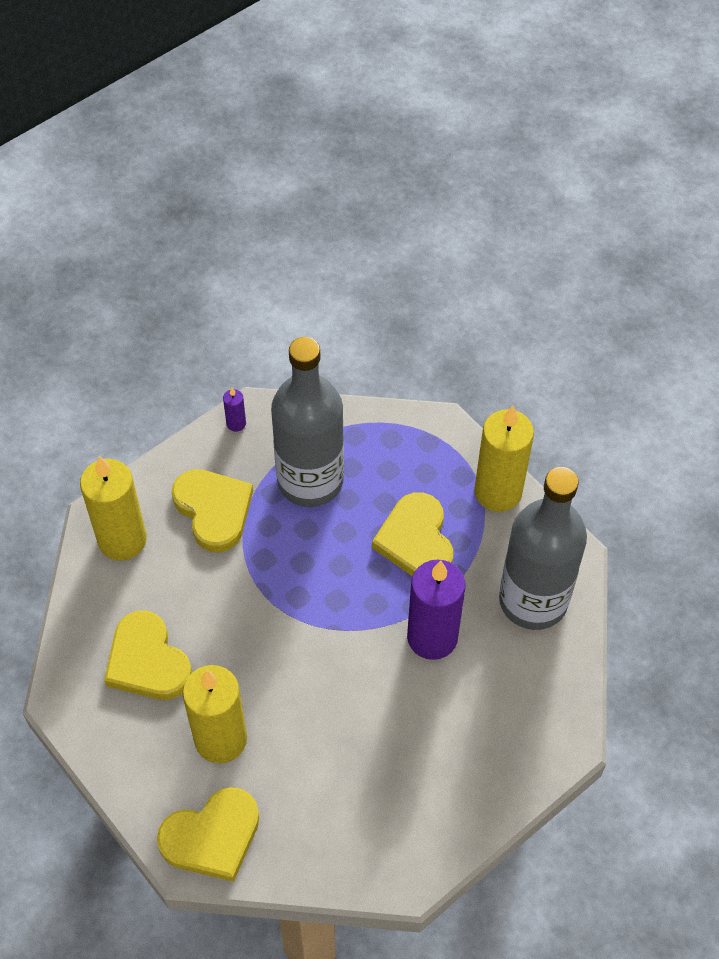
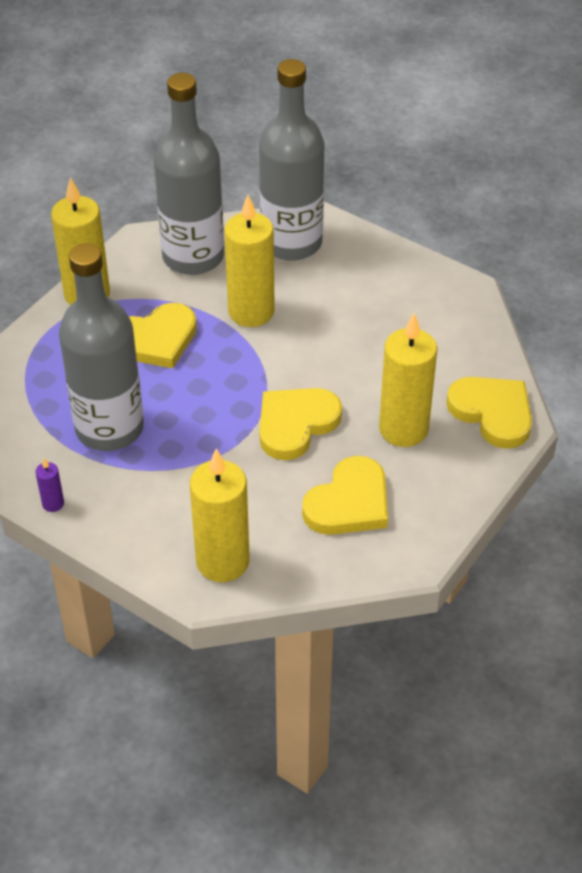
camera: 105 degrees left, 10 degrees down
(213, 510) = (165, 495): yellow heart -> yellow heart (295, 424)
(432, 637) = (251, 312): purple candle -> yellow candle
(532, 705) = (291, 243): none -> grey bottle

